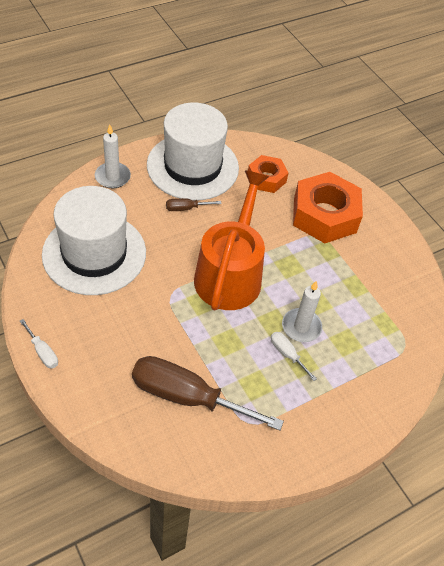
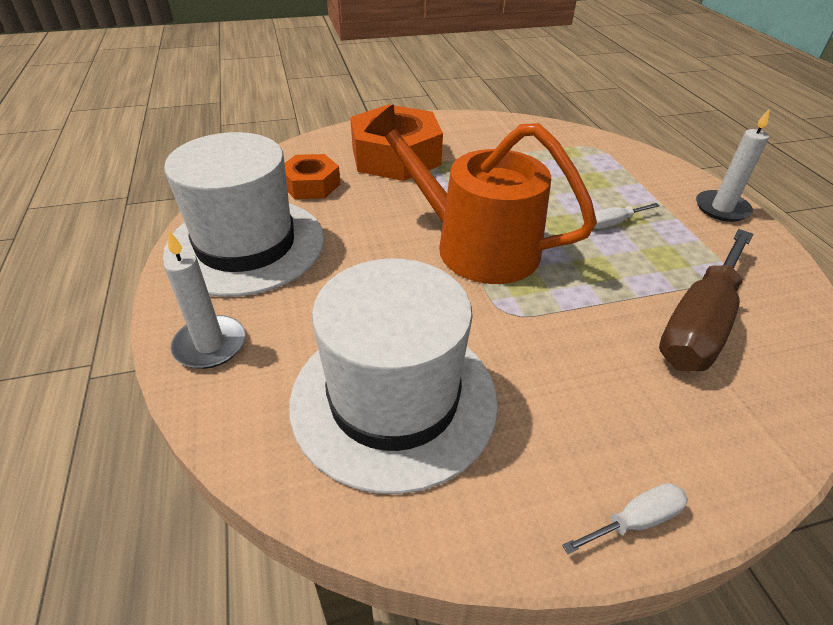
camera: 70 degrees left, 10 degrees down
(186, 208) = (332, 266): brown screwdriver -> none
(301, 327) = (570, 205): white candle -> white candle (721, 208)

